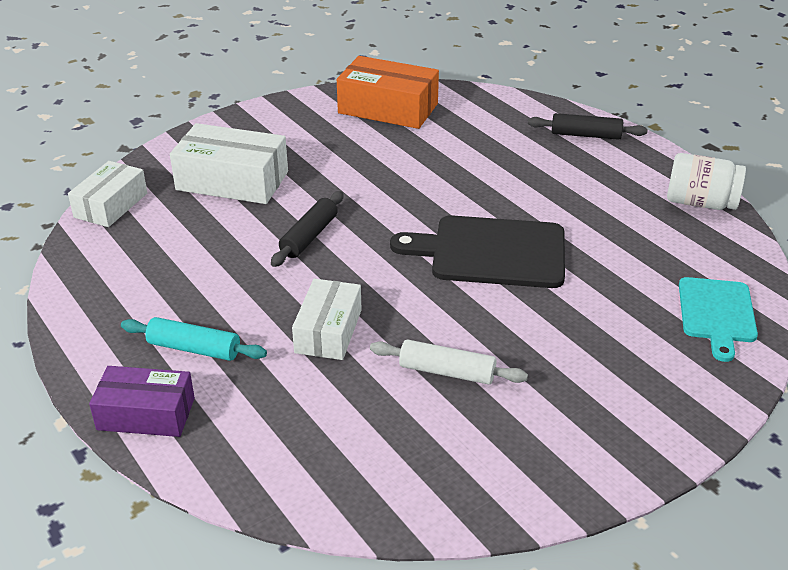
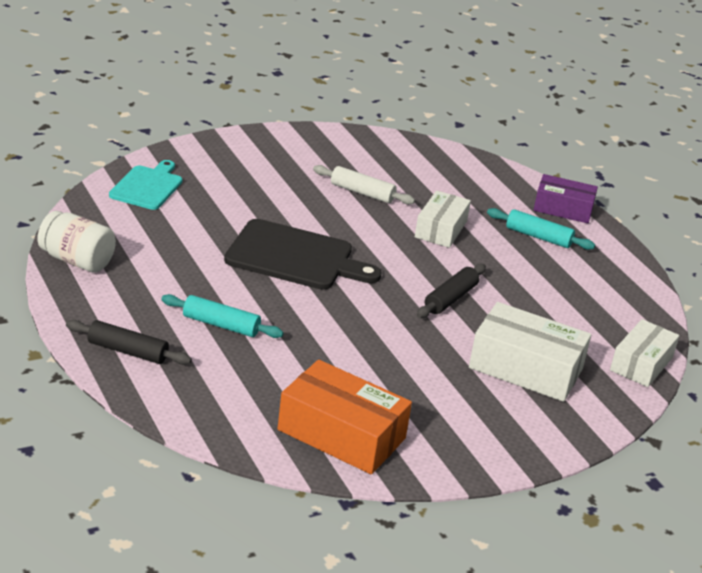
camera: 175 degrees left, 5 degrees down
(524, 169) = (221, 325): none -> turquoise rolling pin

